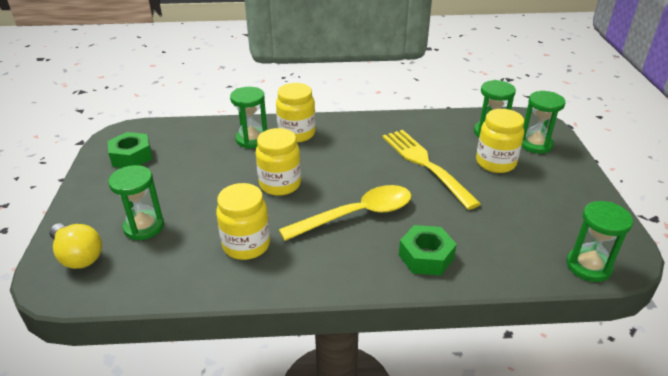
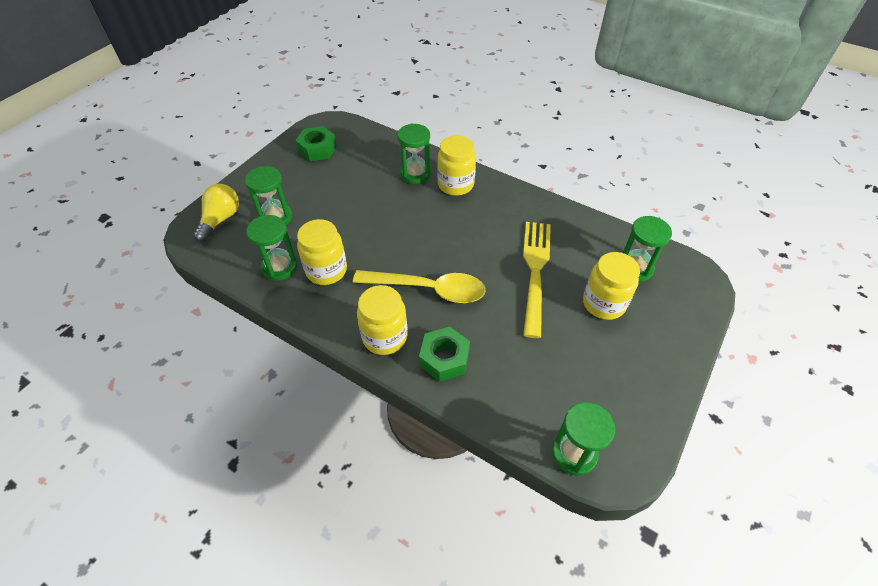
camera: 35 degrees right, 15 degrees up
(78, 256) = (220, 219): yellow light bulb -> yellow light bulb turned 150 degrees counterclockwise
(280, 184) = (397, 229): yellow jar -> yellow jar (385, 337)
(535, 144) = (668, 305): green hourglass -> green hourglass (279, 267)

